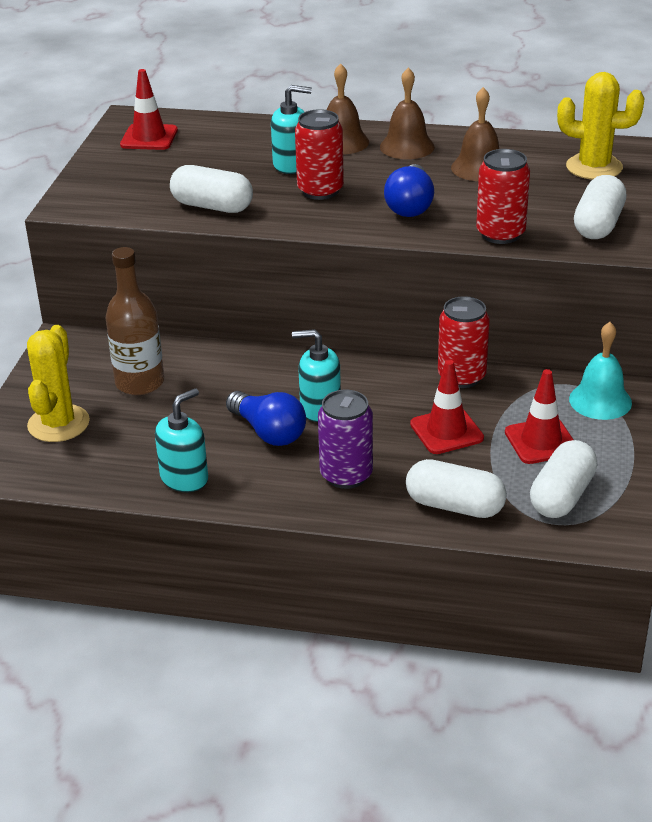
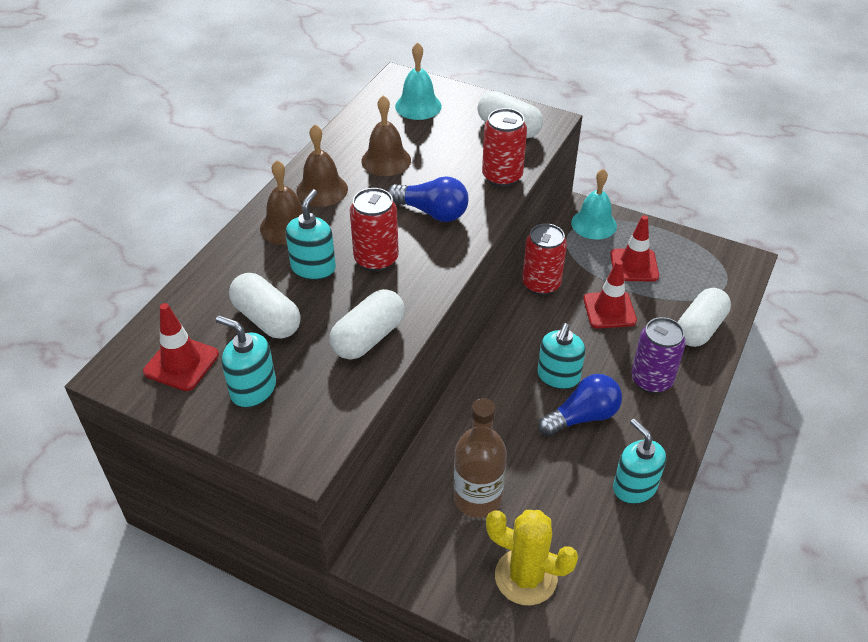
camera: 75 degrees left, 10 degrees up
(131, 171) = (253, 389): none -> turquoise soap dispenser
(562, 496) = (697, 273): white capsule -> white capsule (267, 319)
(594, 167) = (418, 106): yellow cactus -> turquoise bell

